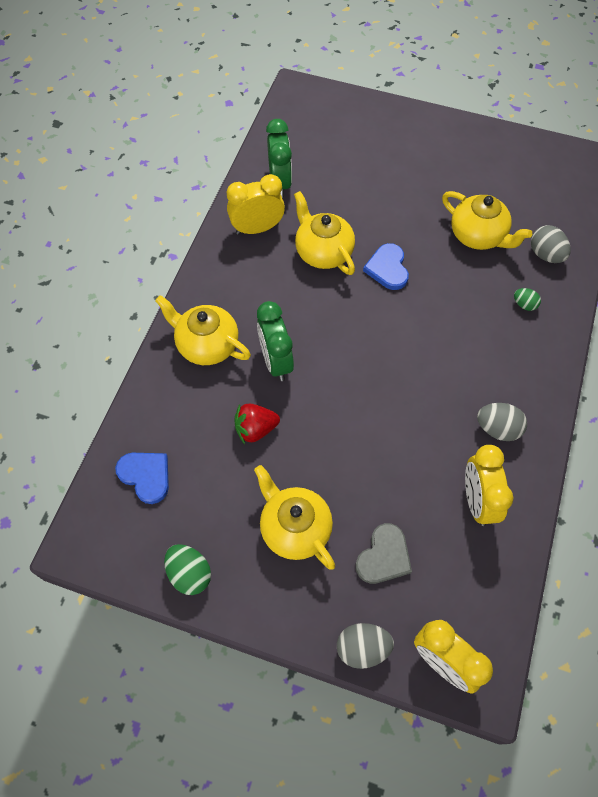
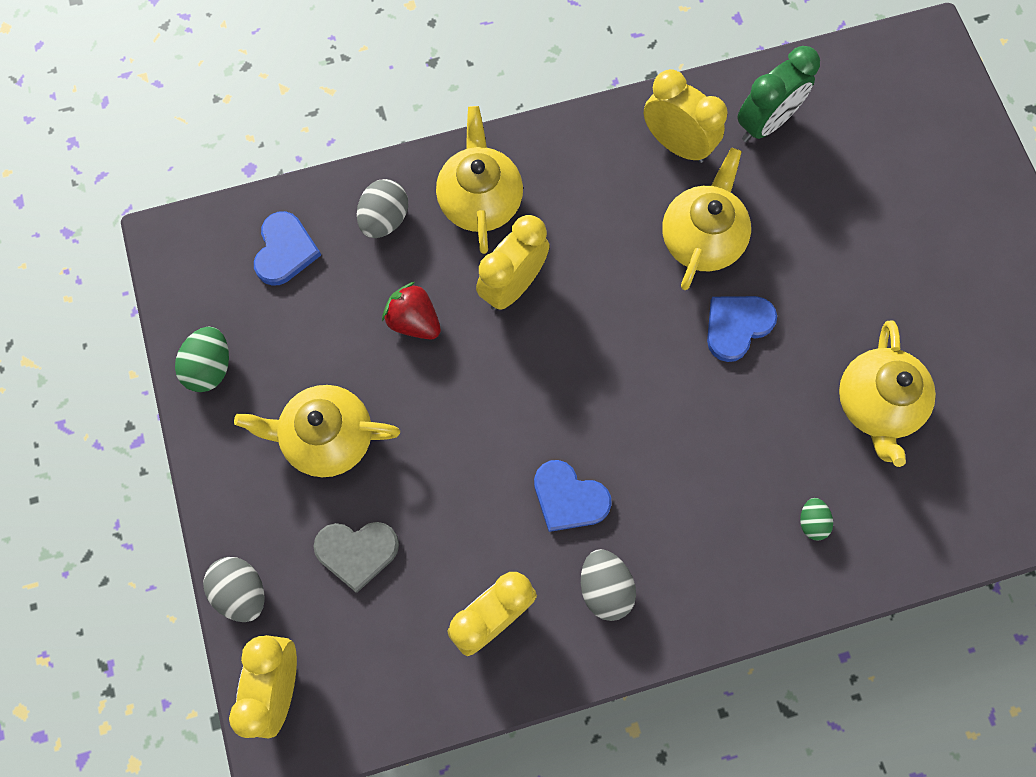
camera: 55 degrees right, 10 degrees up
(276, 361) = (513, 285): green clock -> yellow clock
(294, 528) = (327, 438): yellow teapot -> yellow teapot turned 105 degrees counterclockwise
(430, 414) = (569, 498): none -> blue heart
(545, 255) = (914, 506): grey egg -> grey egg (384, 219)

